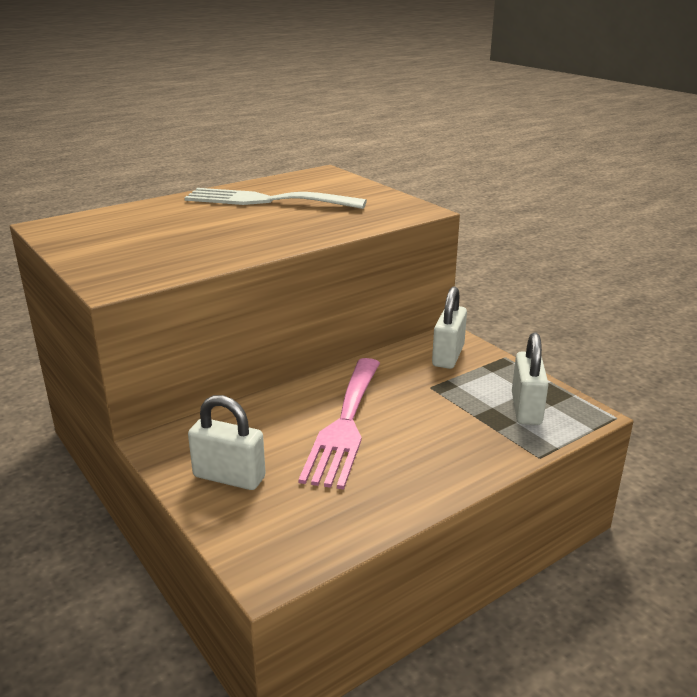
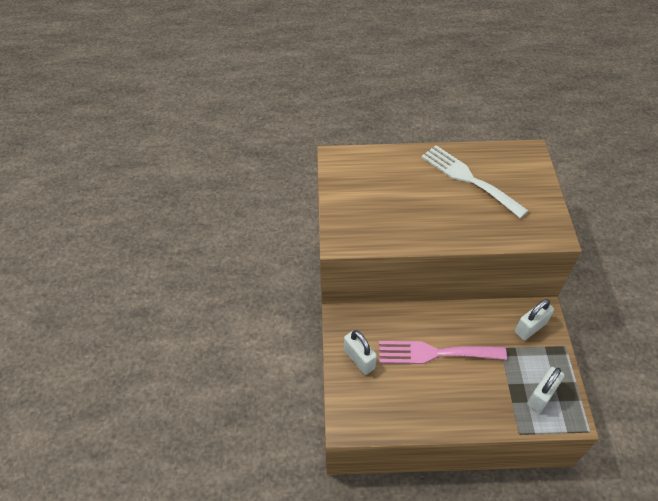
camera: 35 degrees right, 25 degrees up
(345, 425) = (435, 353): pink fork -> pink fork turned 45 degrees clockwise

